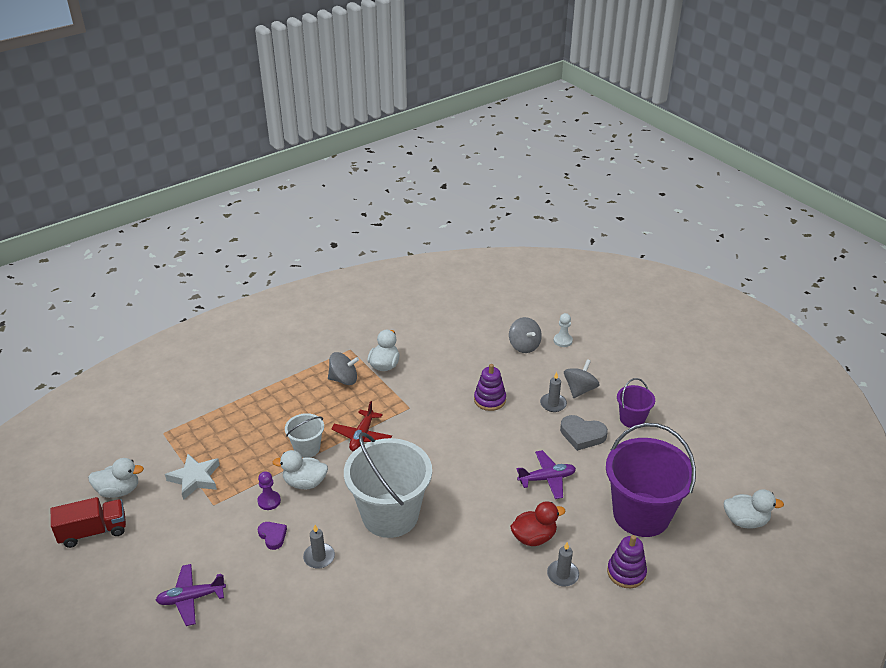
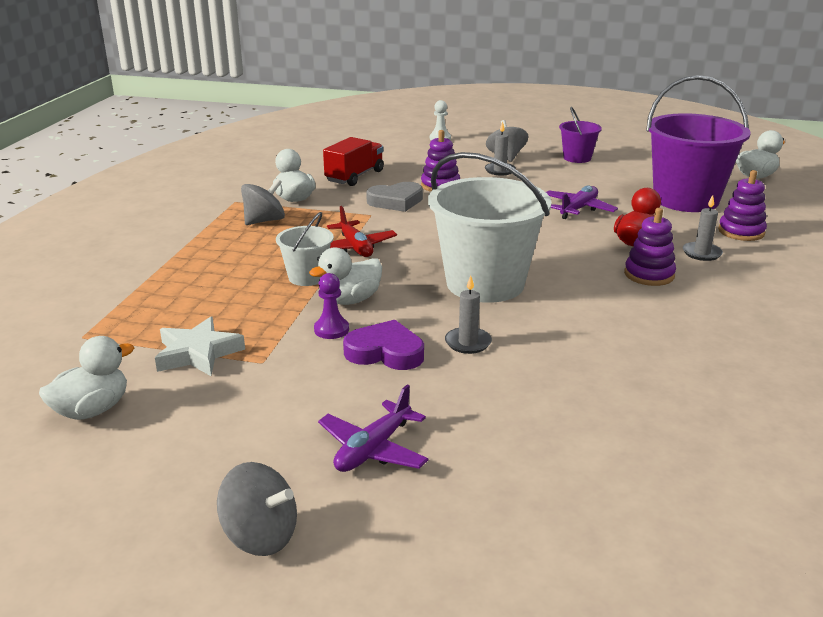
camera: 40 degrees left, 10 degrees down
(93, 531) = (111, 464): red truck -> red truck (354, 176)
(273, 536) = (385, 352): purple heart -> purple heart, size x1.59
(496, 571) = (649, 275): none -> purple stacking toy
(524, 346) = (411, 150): grey spinning top -> grey spinning top (260, 536)
(582, 435) = (557, 178): grey heart -> grey heart (396, 201)

